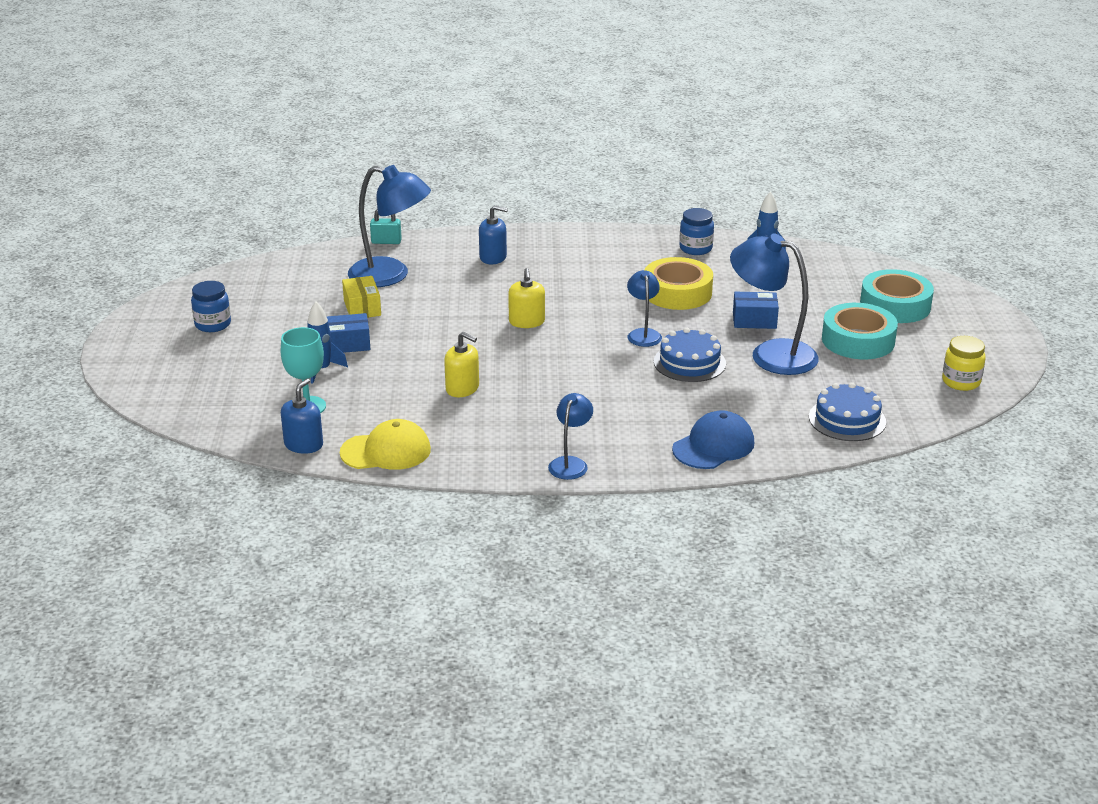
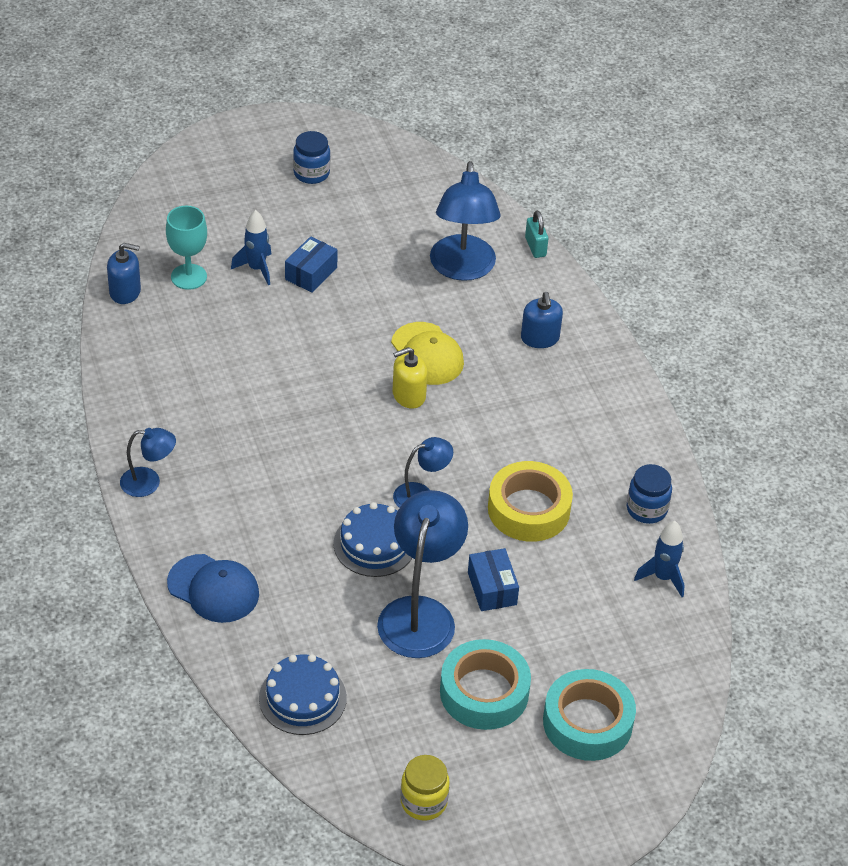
camera: 70 degrees right, 15 degrees up
(347, 344) = (311, 273): blue box -> blue box turned 60 degrees clockwise
(362, 308) = (386, 265): yellow box -> none
(386, 451) = (131, 348): yellow cap -> yellow cap (427, 354)
(462, 388) = (258, 375): yellow soap dispenser -> none

